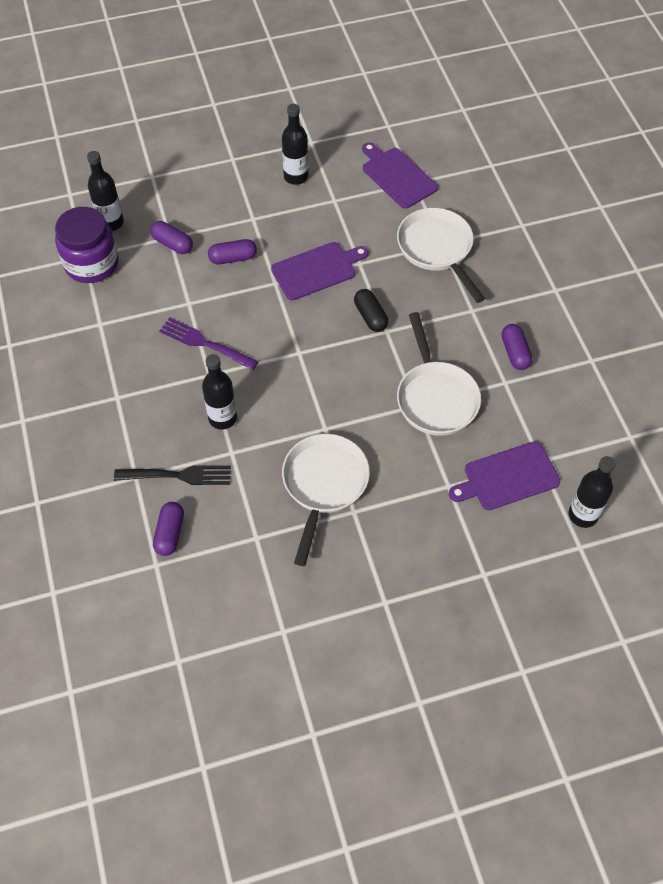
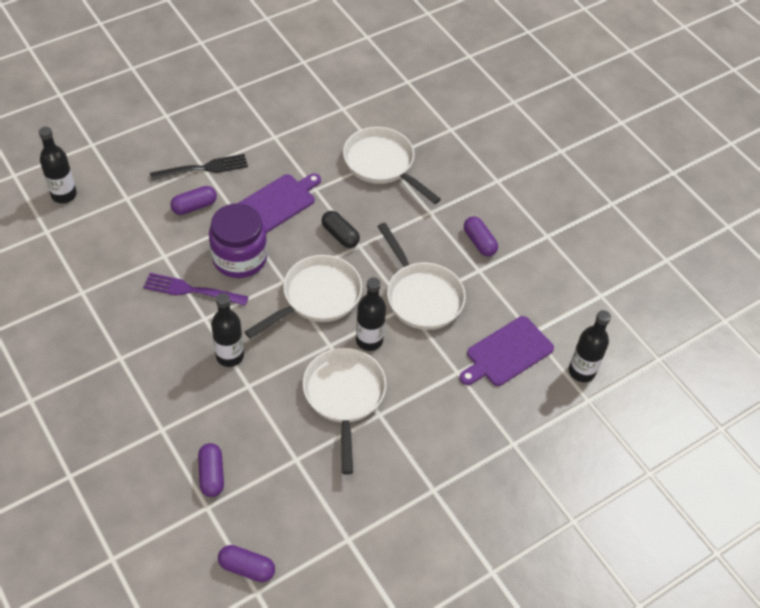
camera: 20 degrees left, 5 degrees down
(92, 264) = (56, 237): purple jar -> purple jar (239, 258)
(172, 244) = (131, 204): purple capsule -> purple capsule (247, 568)
(177, 476) = (202, 419): black fork -> black fork (203, 168)
(296, 177) = (232, 121): black bottle -> black bottle (369, 340)
(327, 376) = (317, 297): none -> white pan
(397, 176) = (326, 105): purple cutting board -> none

